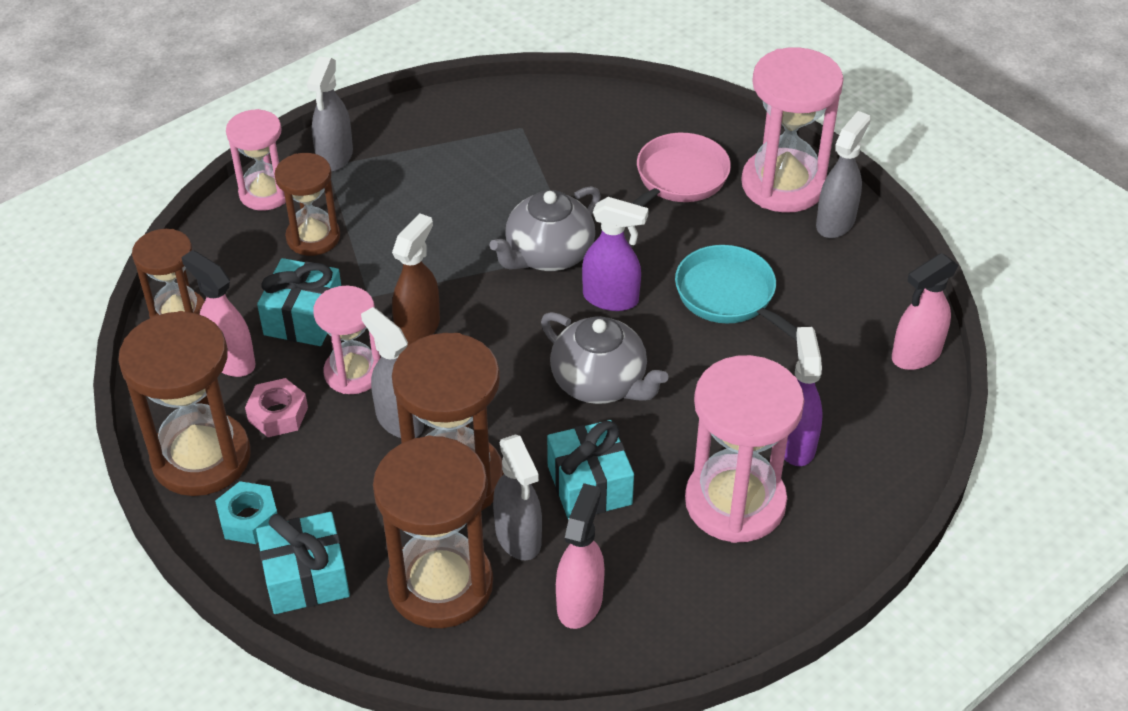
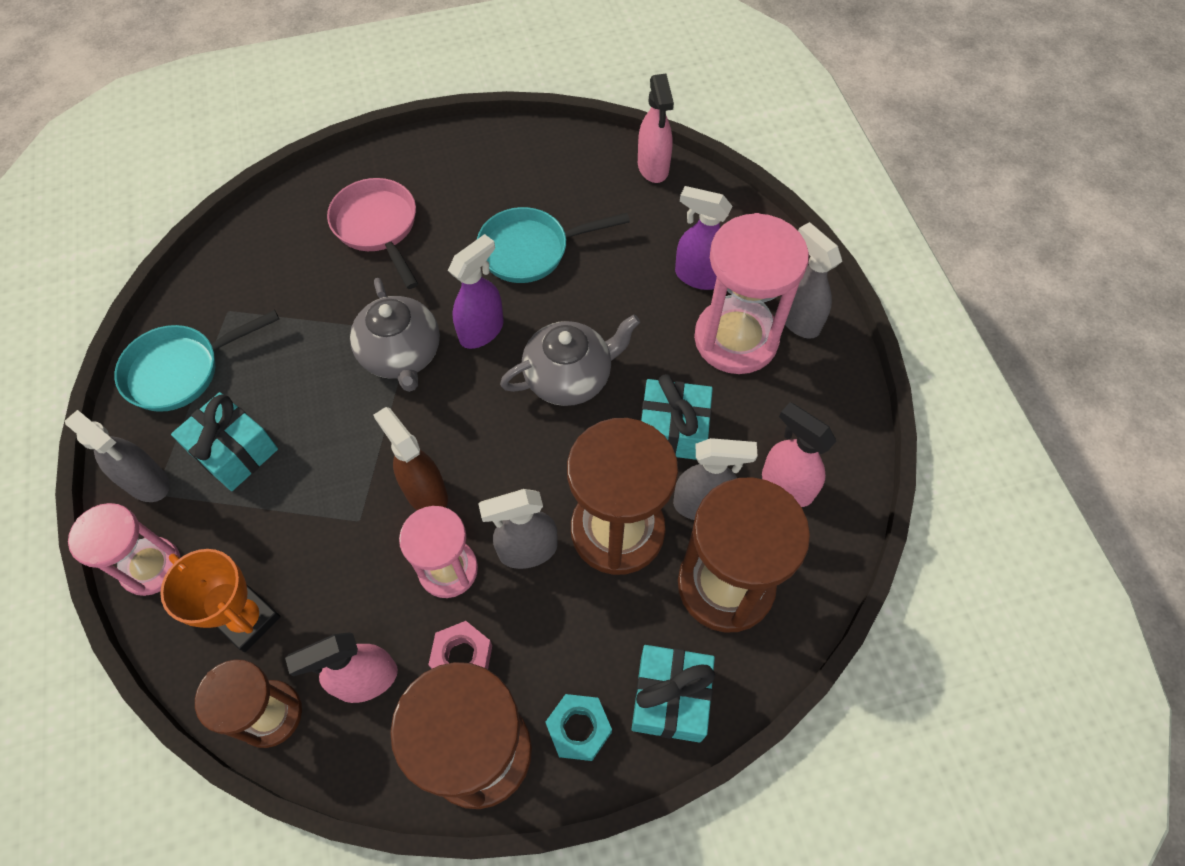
camera: 65 degrees left, 15 degrees up
(248, 267) = (248, 620): none -> orange trophy
(303, 317) = (350, 590): turquoise gift -> turquoise gift (234, 451)
(313, 237) = (247, 543): brown hourglass -> none
(446, 127) = (181, 370): none -> turquoise pan
(783, 185) = (432, 163): pink hourglass -> none
(835, 222) = (494, 150): grey spray bottle -> grey spray bottle (798, 319)

